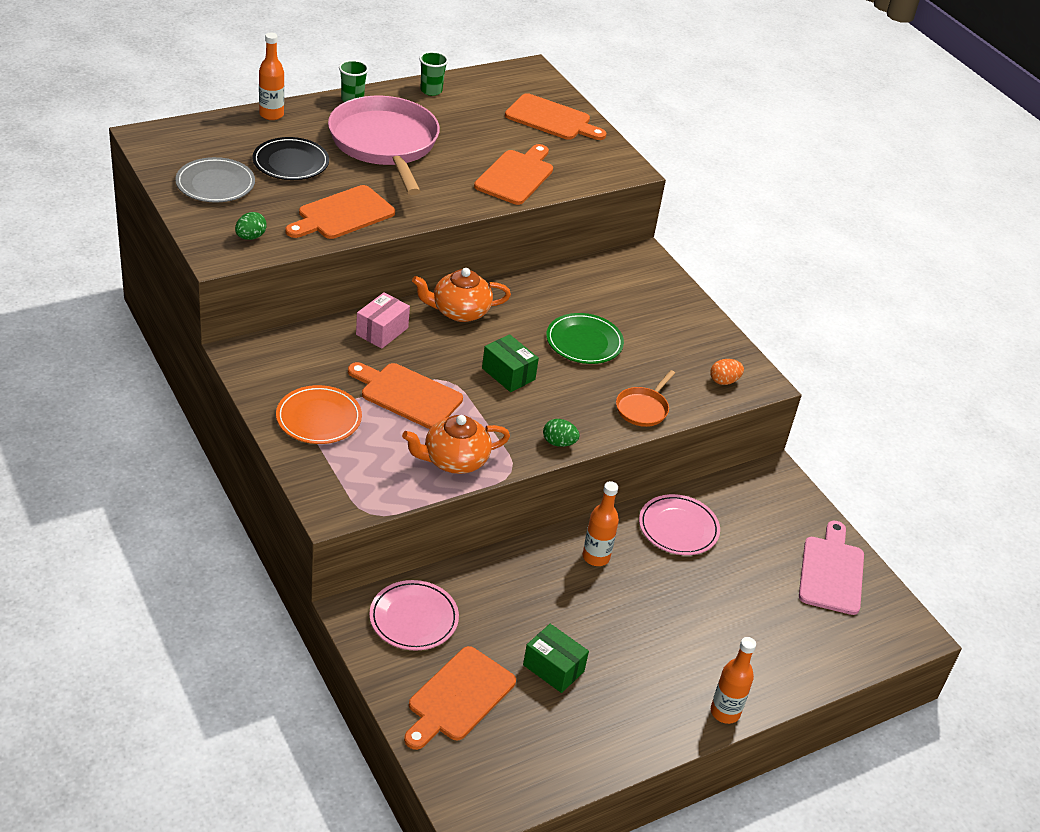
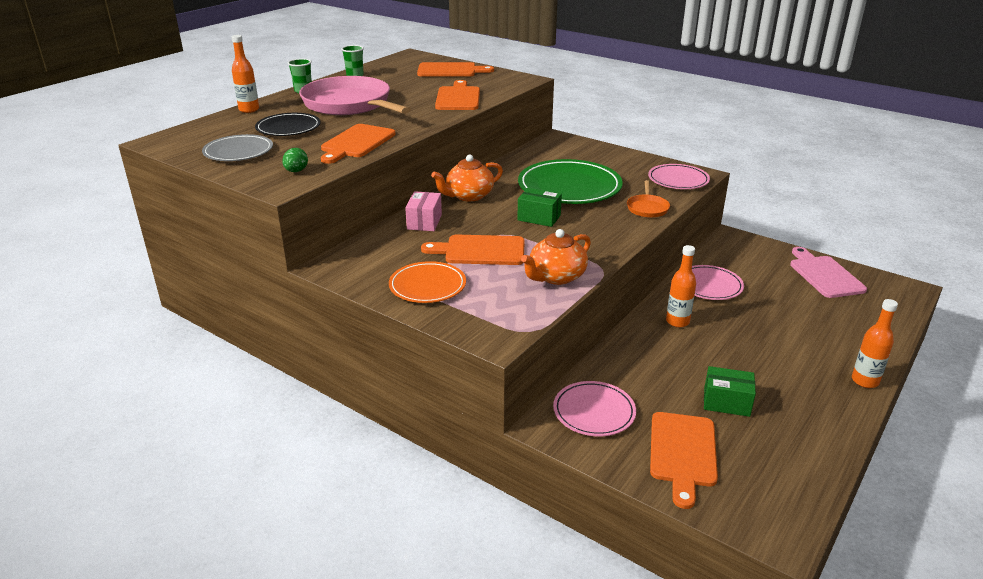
camera: 20 degrees left, 10 degrees down
(559, 443) = (616, 243): green egg -> none
(584, 342) = (569, 187): green plate -> green plate, size x1.69
(724, 381) = (678, 180): orange egg -> pink plate

